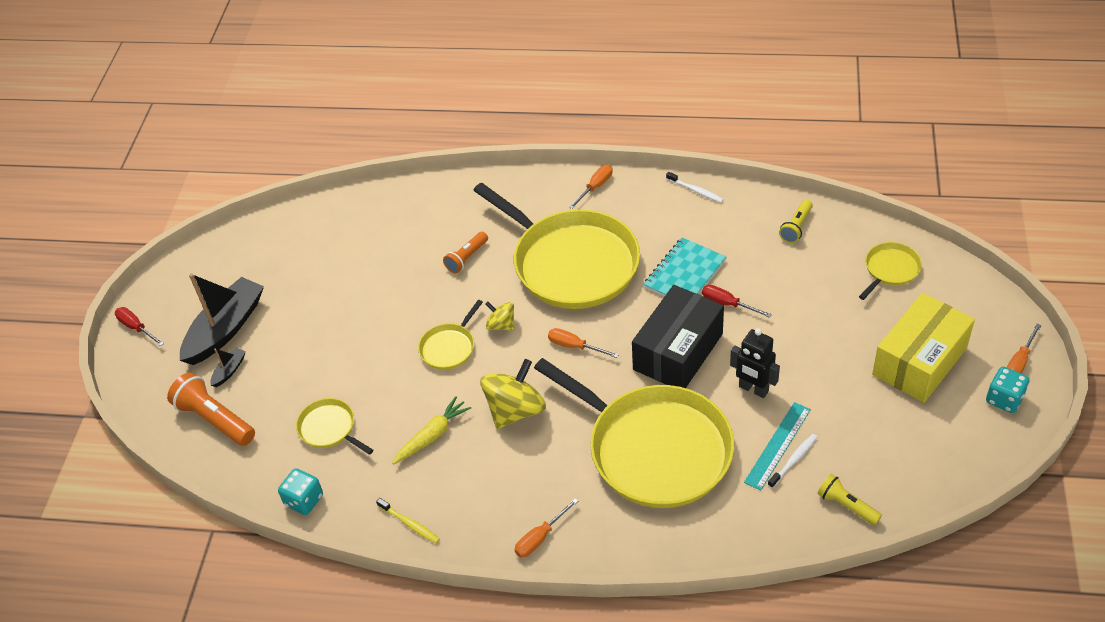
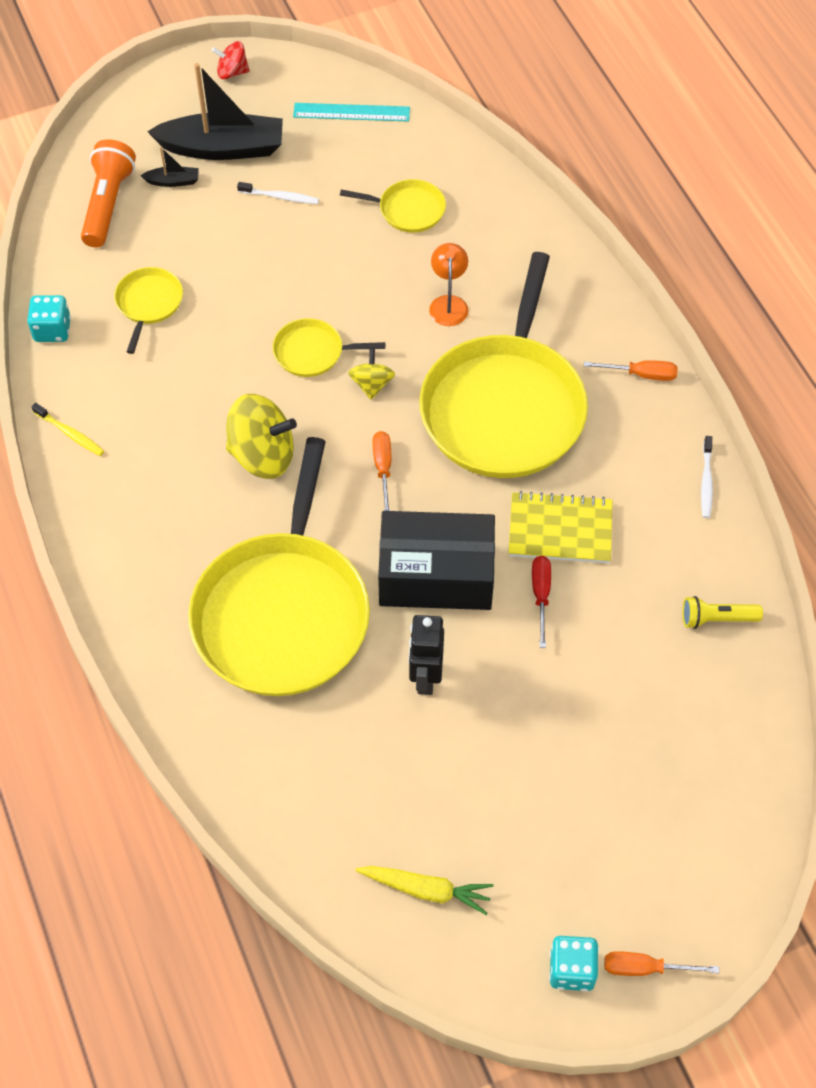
camera: 55 degrees right, 10 degrees up
(136, 328) = (182, 77): red screwdriver -> none
(160, 297) = (232, 72): none -> red spinning top
(410, 524) = (70, 433): yellow toothbrush -> yellow toothbrush turned 60 degrees counterclockwise
(432, 435) = (188, 397): yellow carrot -> yellow carrot (426, 890)
(466, 258) = (448, 303): orange flashlight -> orange lamp
(540, 537) = (112, 557): orange screwdriver -> none
(685, 274) = (560, 530): turquoise notebook -> yellow notebook
(777, 445) = (356, 737): turquoise ruler -> turquoise ruler (351, 112)
(793, 460) = (344, 763): white toothbrush -> white toothbrush (280, 197)
(846, 505) = (309, 845): yellow flashlight -> none
(890, 270) = (712, 756): yellow pan -> yellow pan (408, 210)
(919, 361) = (576, 847): yellow box -> none

